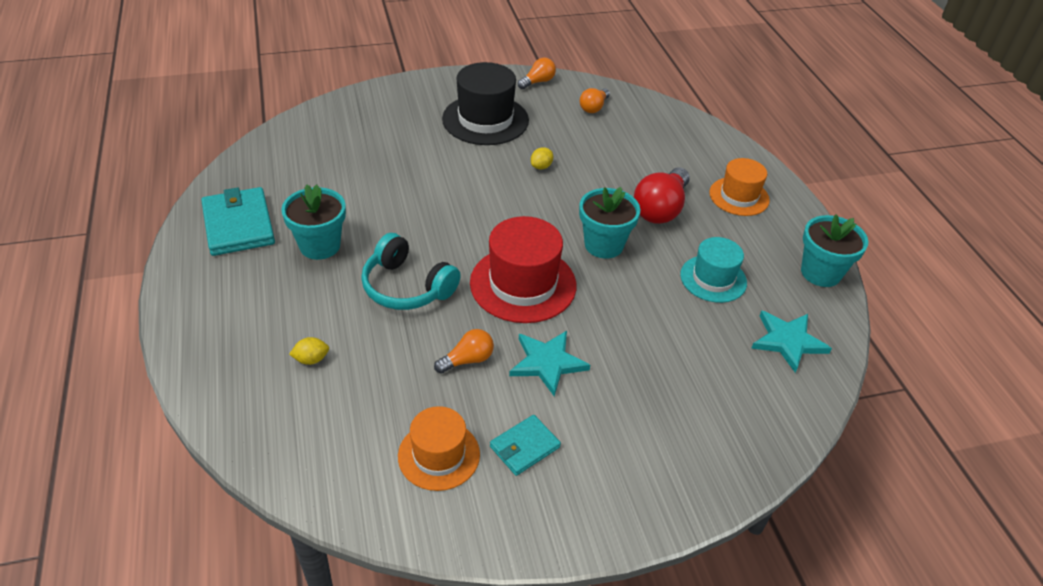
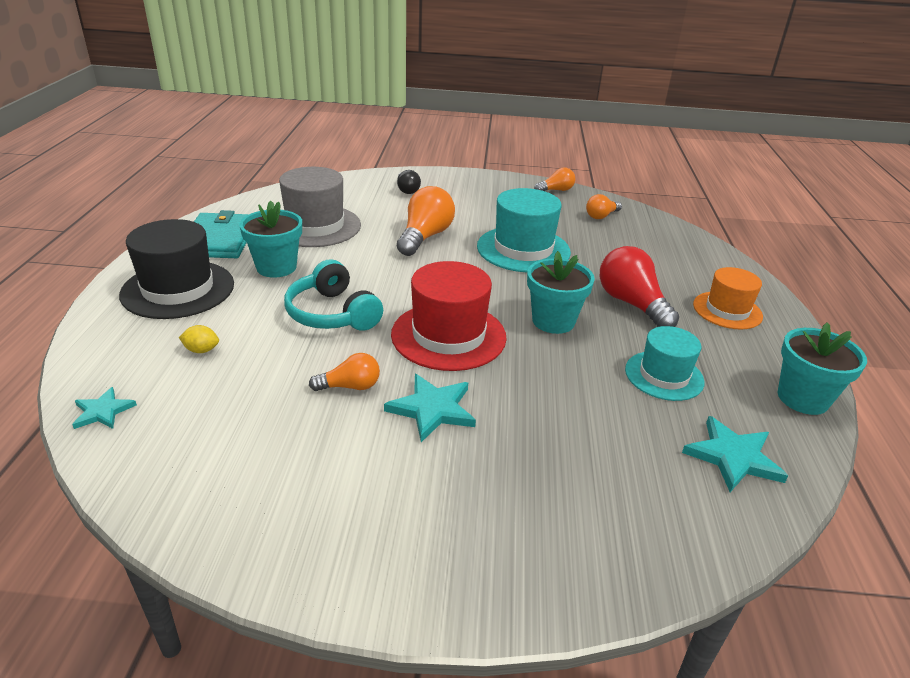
camera: 20 degrees right, 10 degrees down
(266, 447) = (103, 411): none -> turquoise star
(326, 183) = (315, 226): none -> grey hat
(391, 113) = (407, 190): none -> black light bulb
(439, 455) = (261, 465): orange hat -> none
(442, 173) = (425, 237): none -> orange light bulb
(485, 120) = (489, 208): black hat -> black hat (178, 289)
(524, 447) = (358, 482): turquoise wallet -> none
(541, 167) = (523, 249): yellow lemon -> turquoise hat
(660, 209) = (632, 304): red light bulb -> red light bulb turned 105 degrees clockwise

